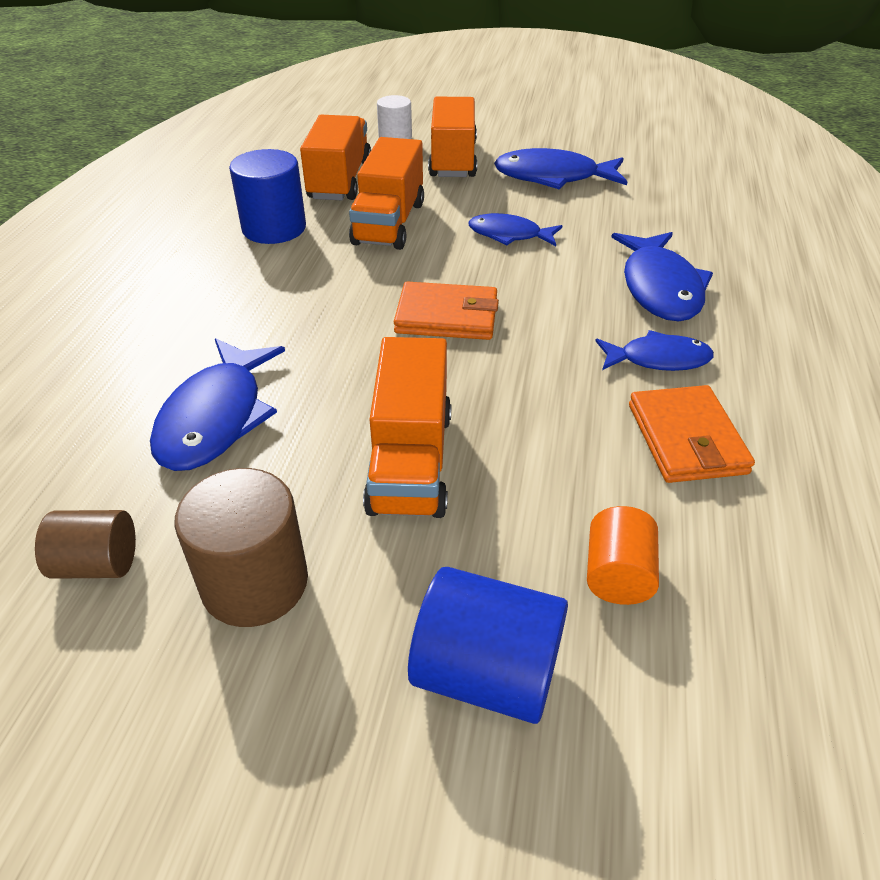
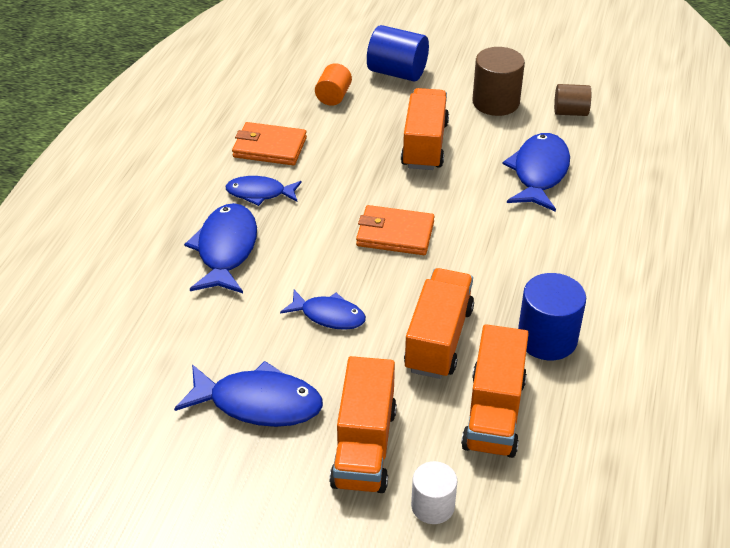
camera: 175 degrees left, 0 degrees up
(686, 438) = (270, 147): orange wallet -> orange wallet turned 75 degrees counterclockwise

